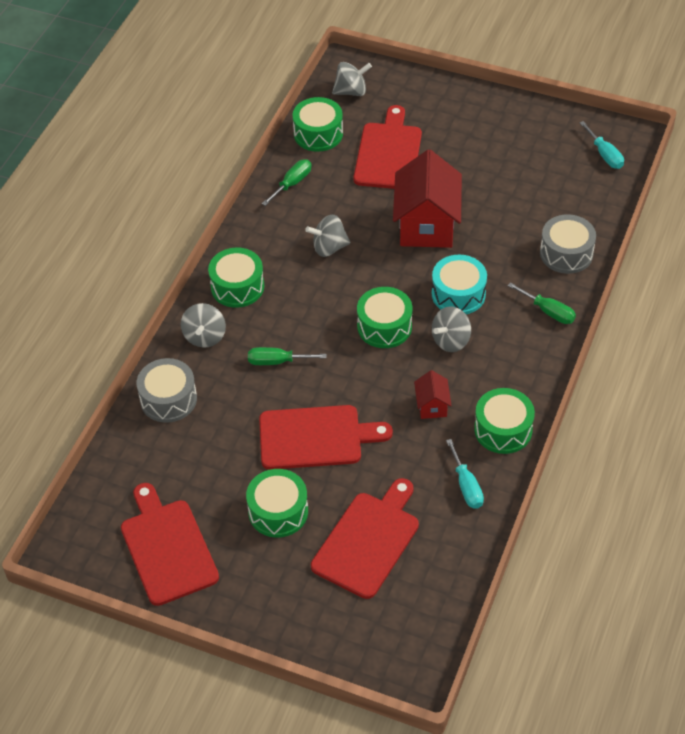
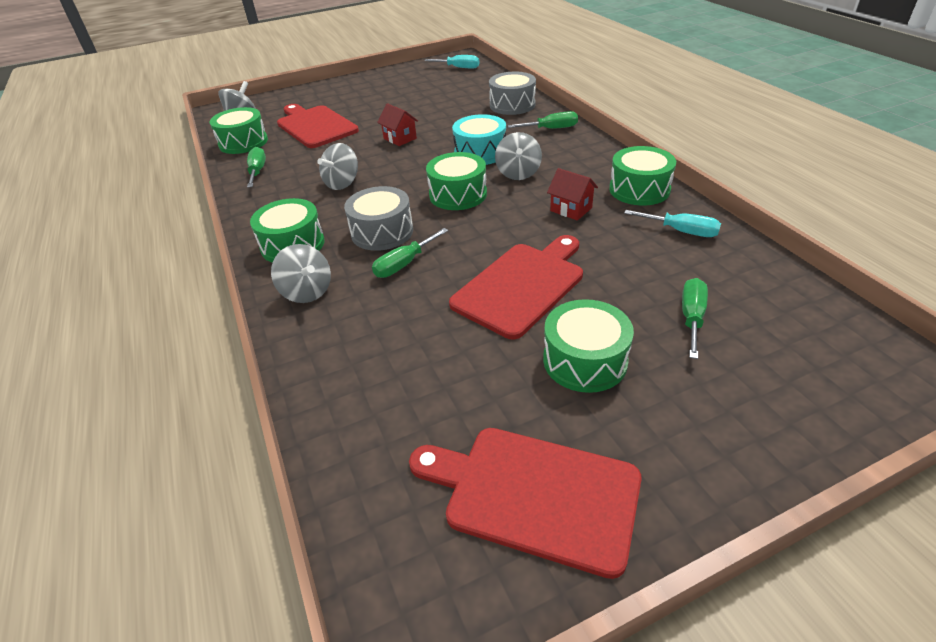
camera: 45 degrees left, 10 degrees down
(168, 399) = (334, 360): grey drum -> grey drum (382, 232)
(368, 541) = (692, 317): red cutting board -> green screwdriver
(426, 225) = (400, 138): red house -> red house, size x0.46

